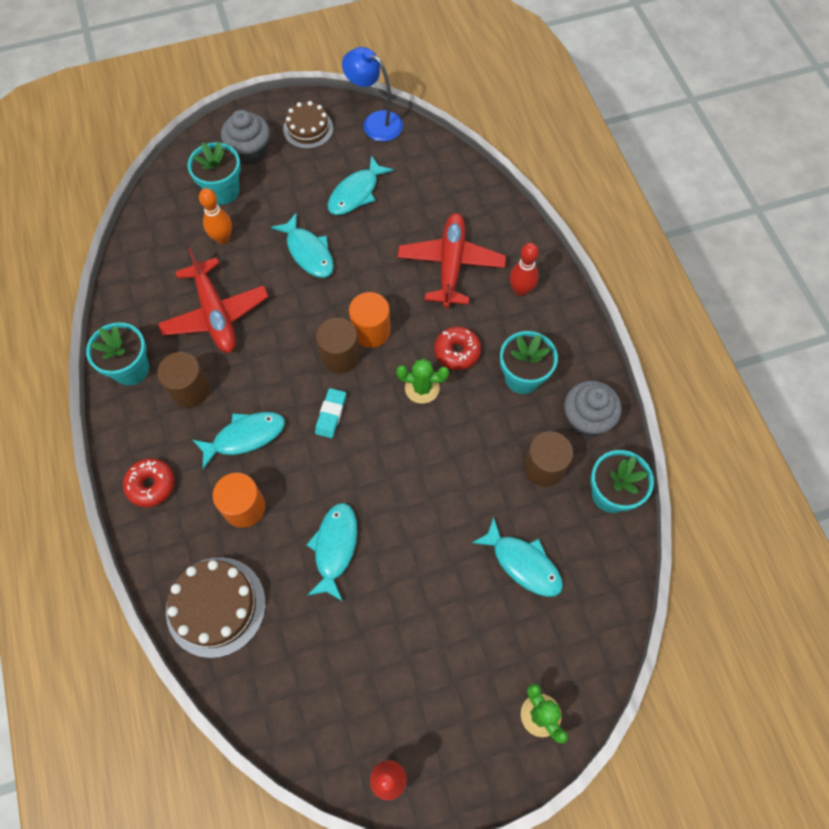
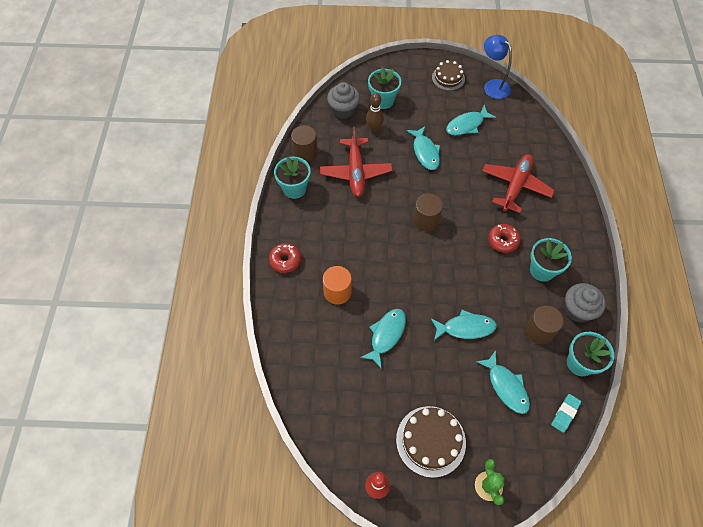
camera: 20 degrees right, 5 degrees down
(190, 389) = (326, 212): brown cylinder -> brown cylinder (305, 152)
(216, 606) = (301, 345): brown cake -> brown cake (430, 441)
(222, 238) = (374, 128): orange bowling pin -> brown bowling pin
(245, 437) = (351, 250): turquoise fish -> turquoise fish (465, 328)
(250, 152) = (407, 82): grey cupcake -> grey cupcake (343, 110)
(331, 414) = (409, 254): turquoise eraser -> turquoise eraser (565, 413)
(371, 331) = (450, 211): orange cylinder -> none
(422, 388) = (473, 256): green cactus -> none
(521, 290) = (558, 215): red bowling pin -> none

